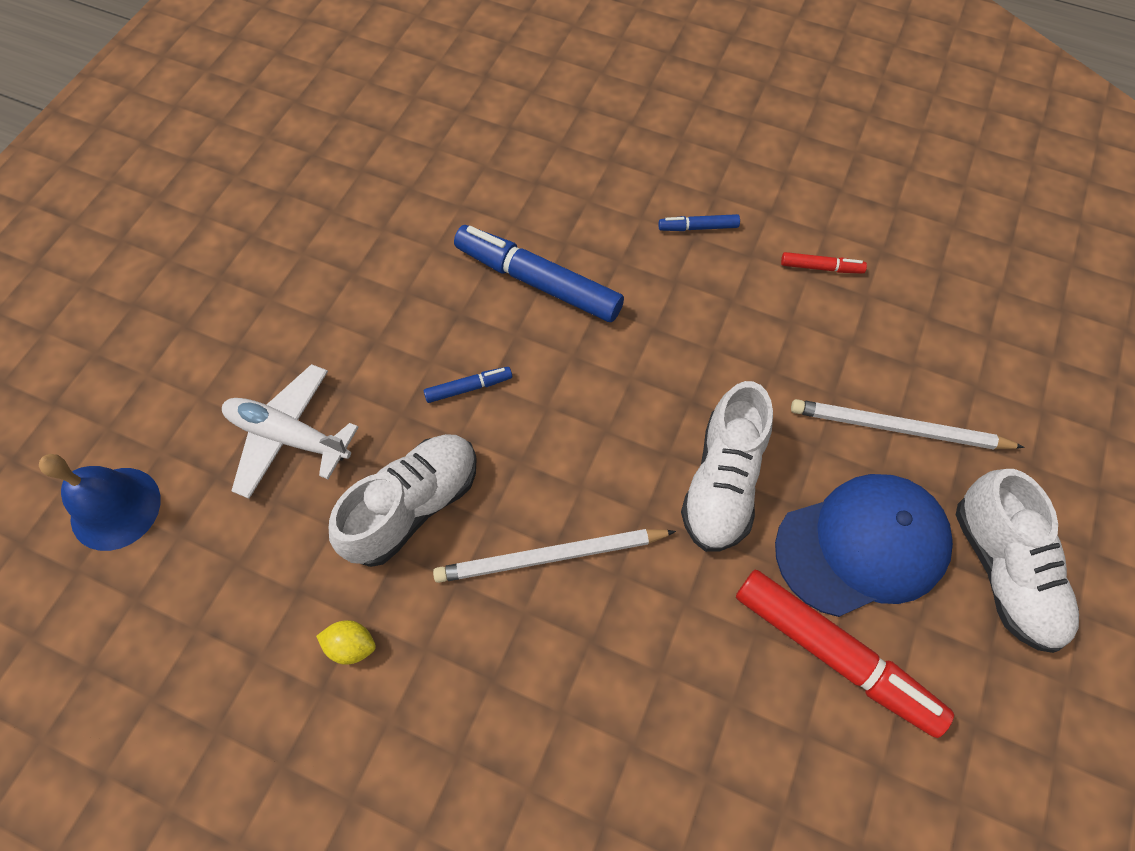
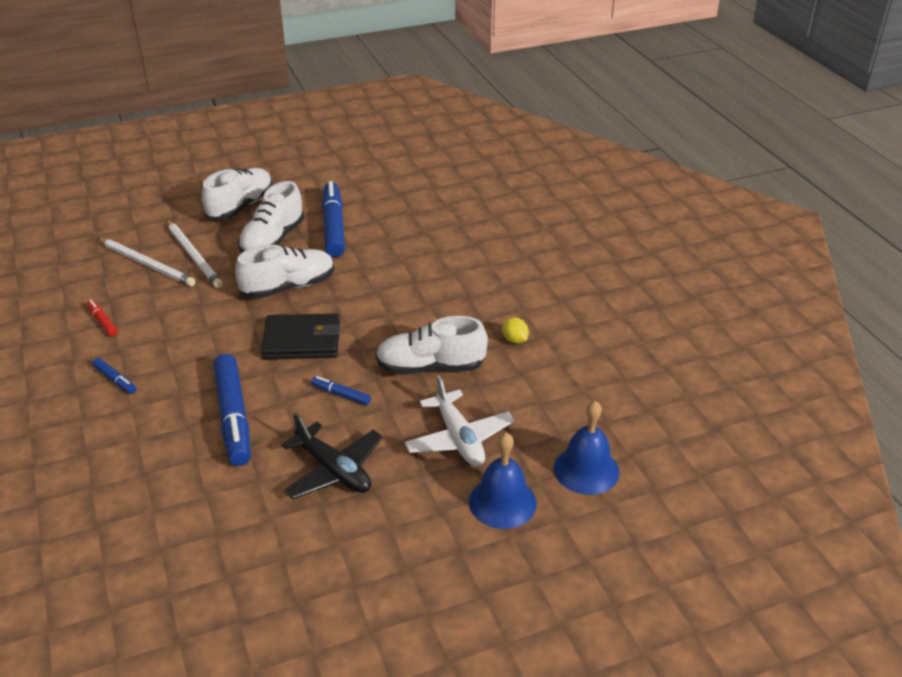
camera: 135 degrees left, 25 degrees down
(181, 400) = (502, 502): none -> blue bell
(378, 307) = (334, 470): none -> black plane
(550, 557) = (394, 312): white pencil -> white pencil (147, 264)
(597, 419) = (302, 340): none -> black wallet
(833, 654) = (333, 227): red marker -> blue marker
(862, 545) = (273, 240): blue cap -> white shoe

